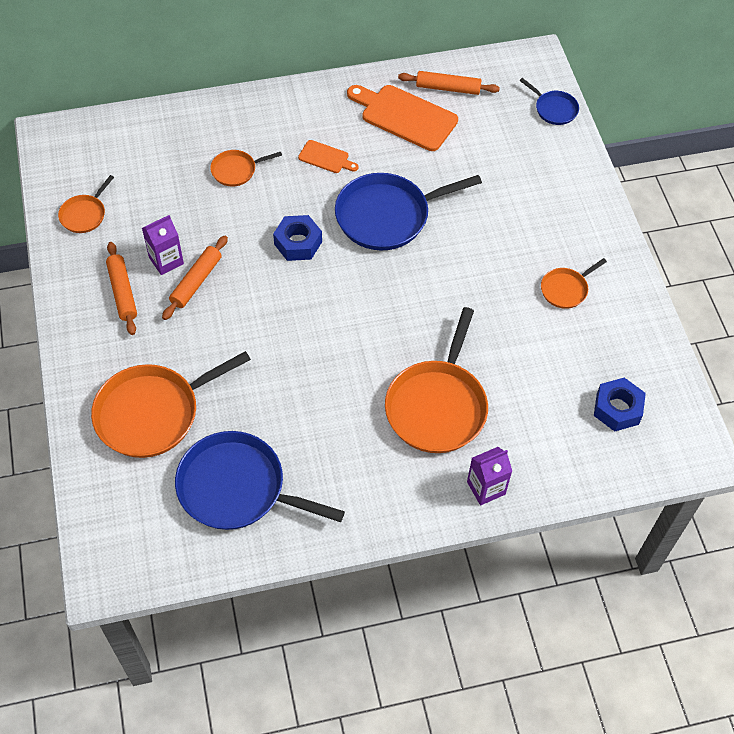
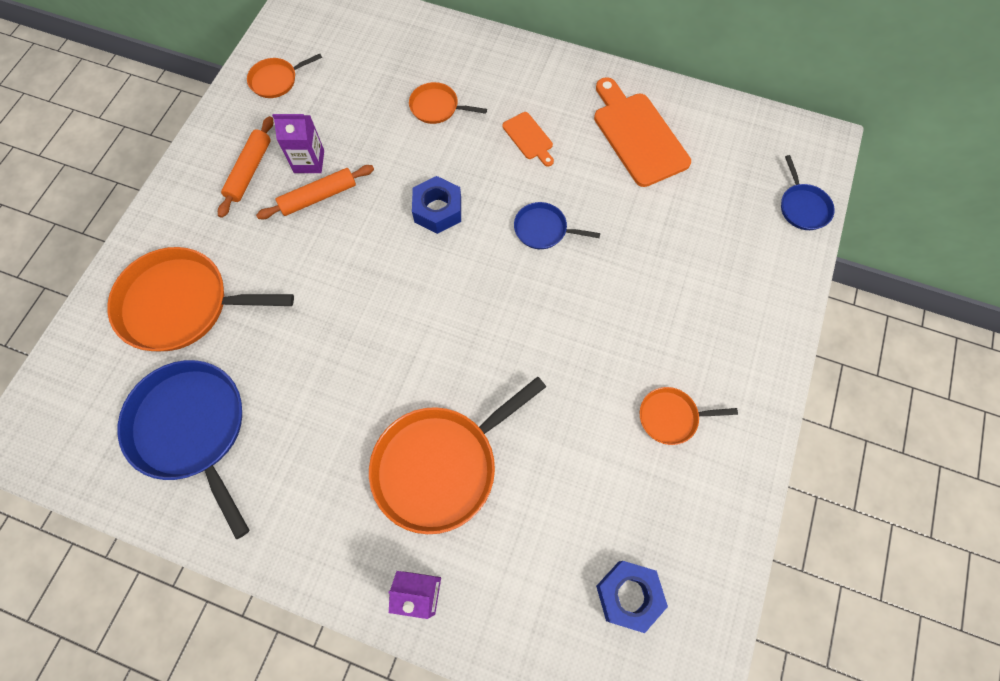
camera: 35 degrees right, 10 degrees up
(387, 216) = (543, 229): blue pan -> blue pan, size x0.49
(448, 88) = (703, 128): orange rolling pin -> none

